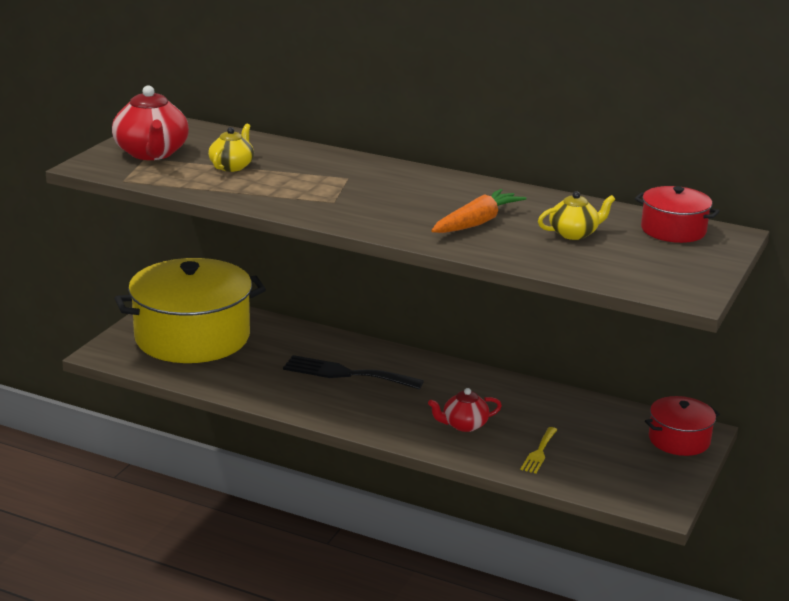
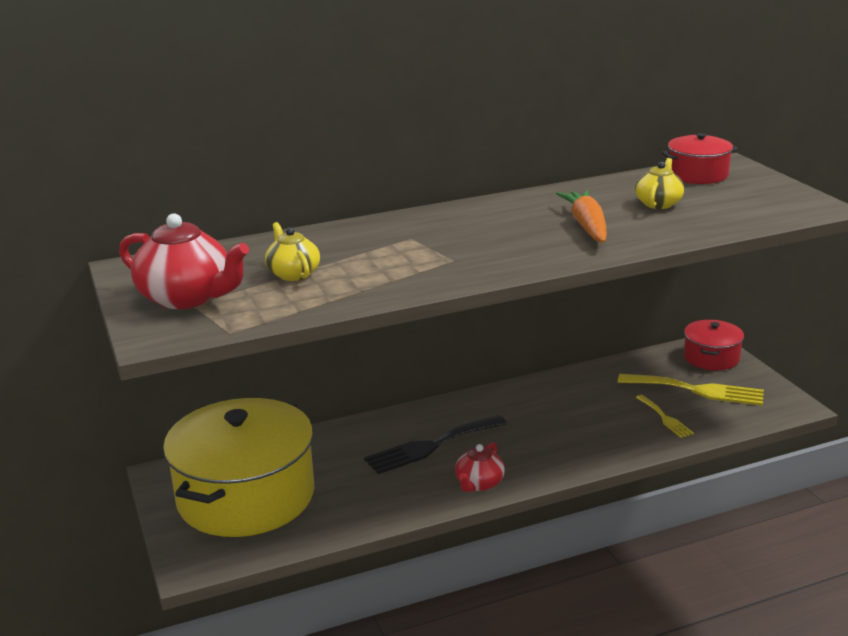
camera: 45 degrees left, 0 degrees up
(464, 425) = (585, 431): red teapot -> red teapot (479, 484)
(609, 452) = (697, 390): none -> yellow fork

